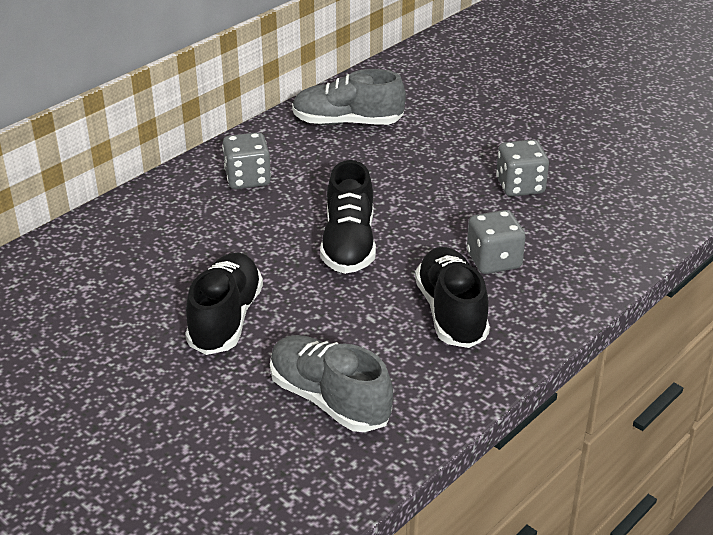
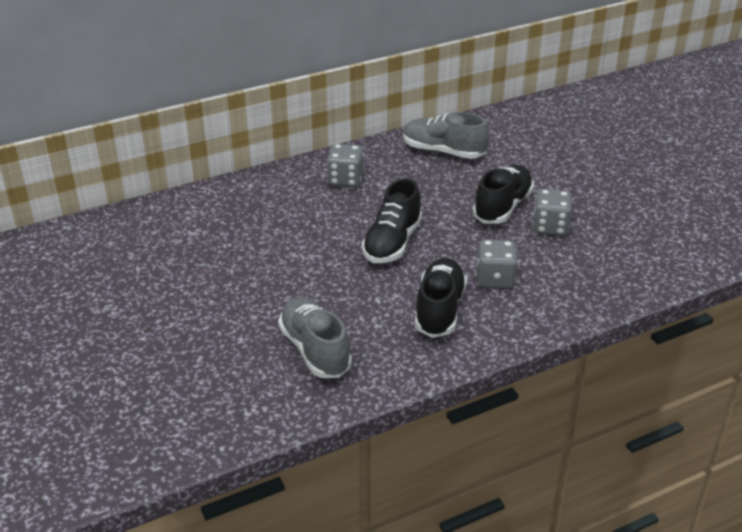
camera: 20 degrees right, 0 degrees up
(225, 319) = (274, 277): black shoe -> black shoe (502, 207)

